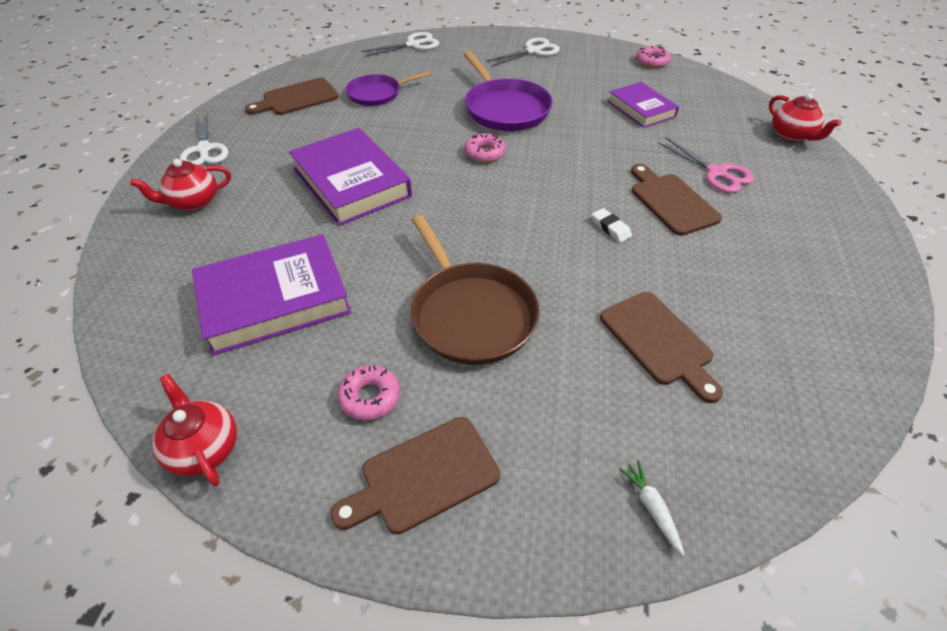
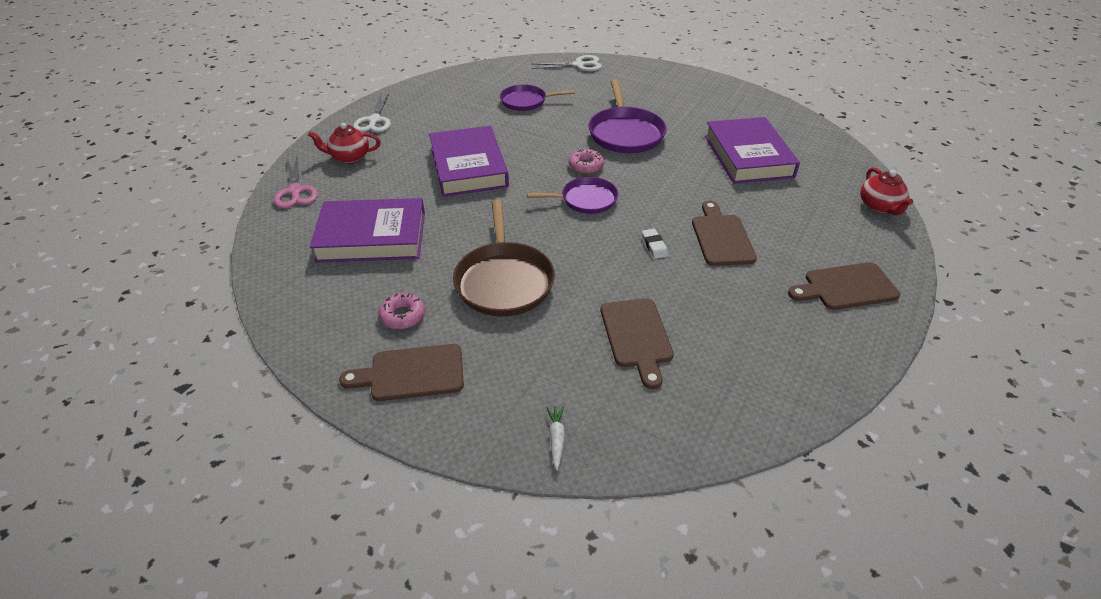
camera: 20 degrees right, 5 degrees down
(204, 448) = (284, 316): red teapot -> none
(297, 98) = (461, 94): brown cutting board -> brown cutting board (846, 287)
(507, 192) = (586, 200): none -> purple pan
(533, 51) = (681, 88): white scissors -> none
(641, 109) = (748, 156): purple book -> purple book, size x1.64
(652, 62) = (788, 116): pink donut -> none
(716, 173) = (780, 223): pink scissors -> pink scissors (295, 191)

